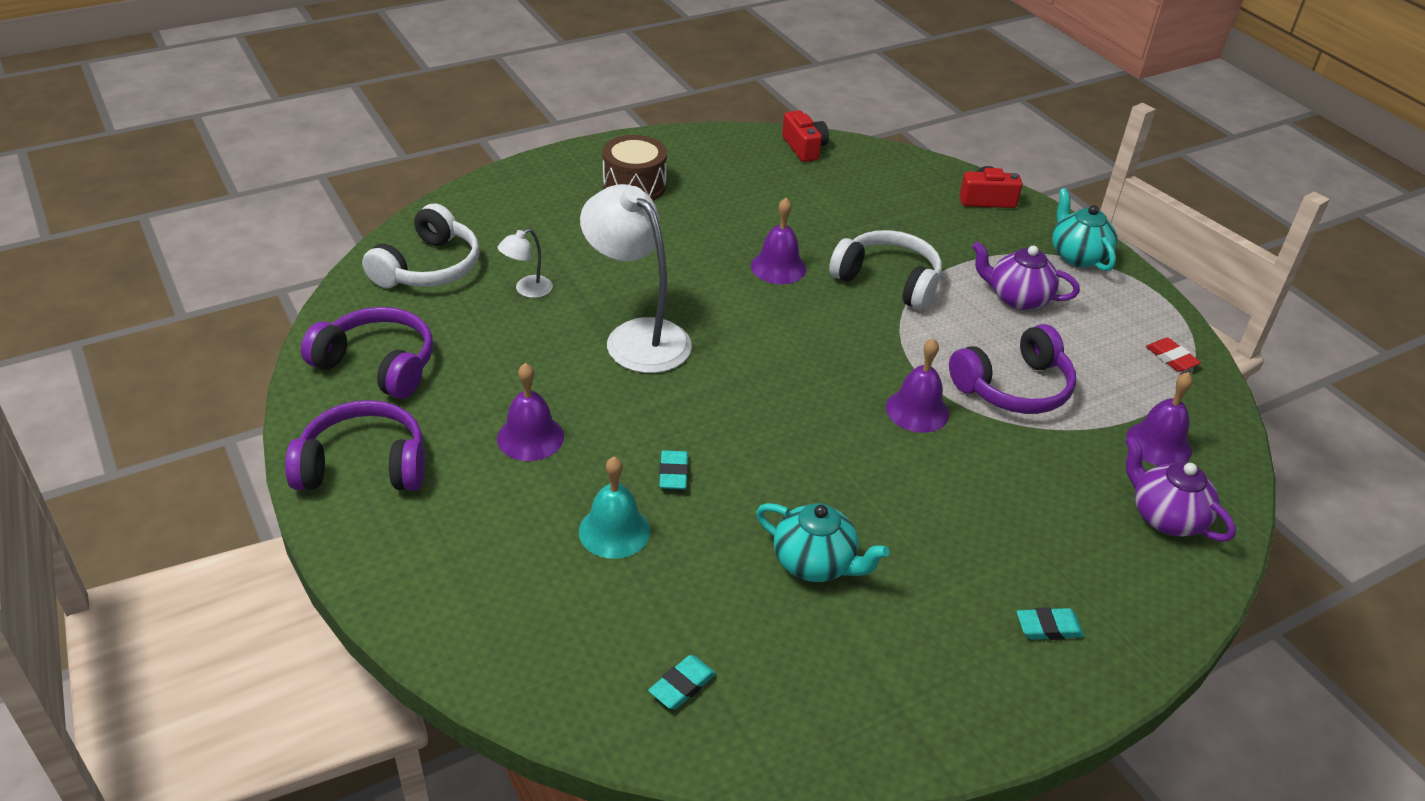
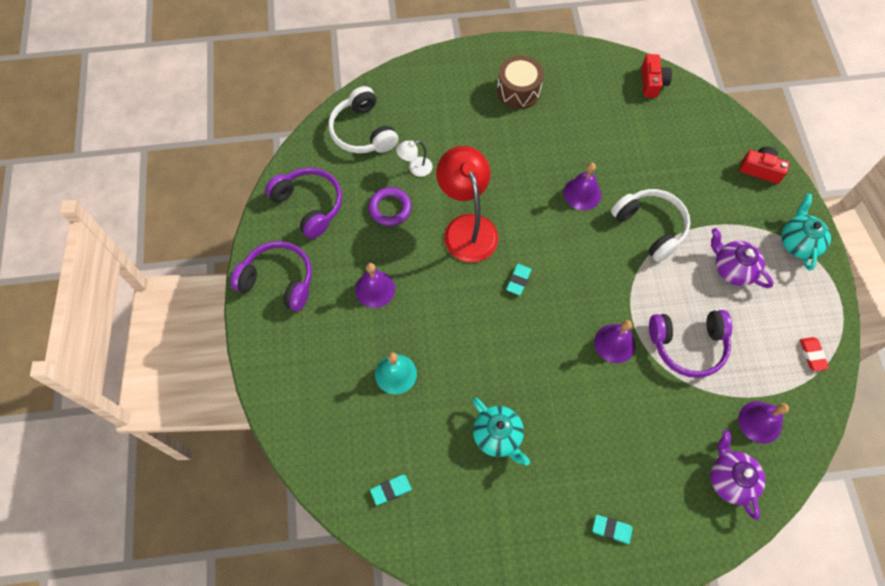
camera: 25 degrees right, 25 degrees up
(428, 267) = (363, 131): white headphones -> white headphones turned 105 degrees clockwise
(510, 341) = (390, 208): none -> purple ring
(637, 336) = (467, 227): white lamp -> red lamp
(673, 473) = (445, 343): turquoise eraser -> turquoise eraser (518, 280)

